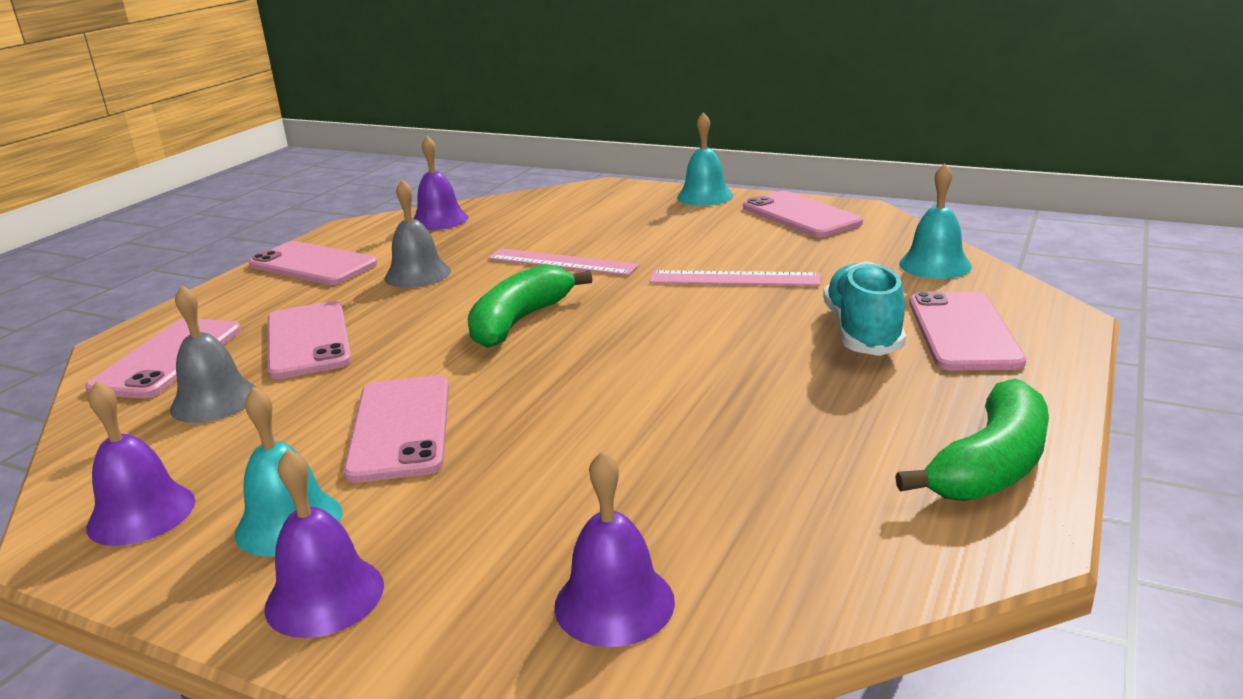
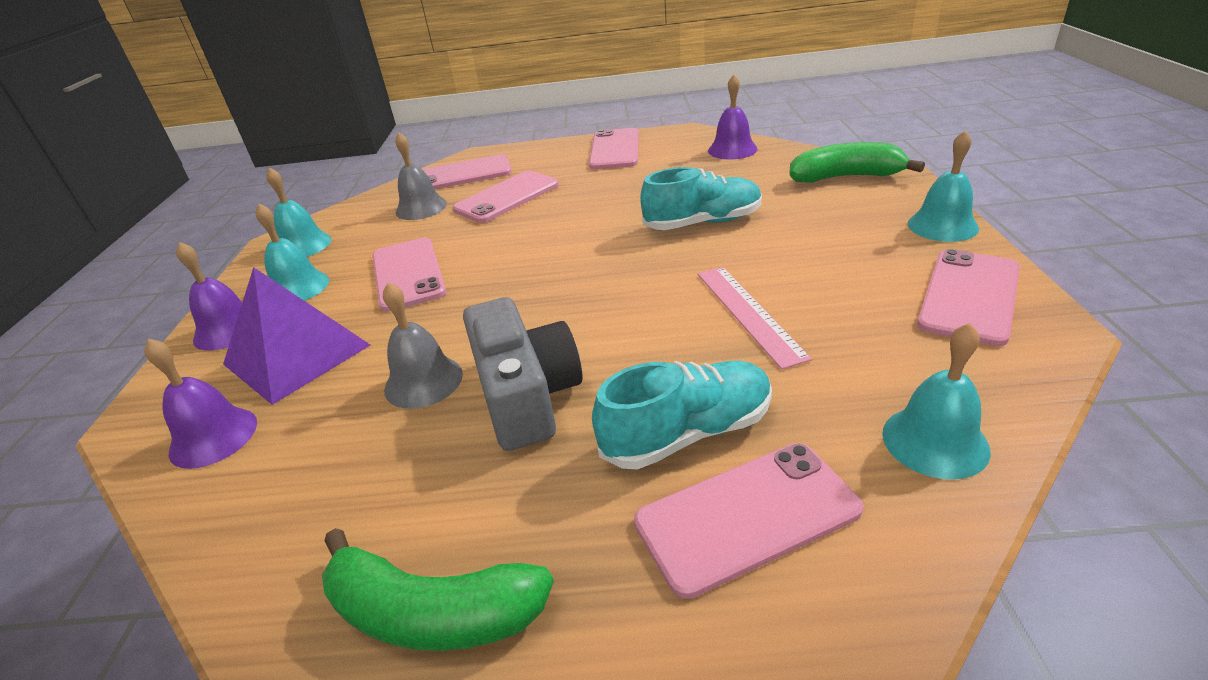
camera: 65 degrees right, 10 degrees up
(141, 513) = (303, 245): purple bell -> turquoise bell
(400, 428) = (408, 274): pink phone -> pink phone turned 75 degrees counterclockwise
(417, 274) = (629, 184): grey bell -> grey bell (423, 381)
(489, 528) = (296, 354): none -> purple pyramid
(519, 321) = (581, 250): green banana -> green banana (845, 177)
(562, 262) = (703, 223): pink ruler -> turquoise shoe
(745, 387) = (526, 395): none -> grey camera

